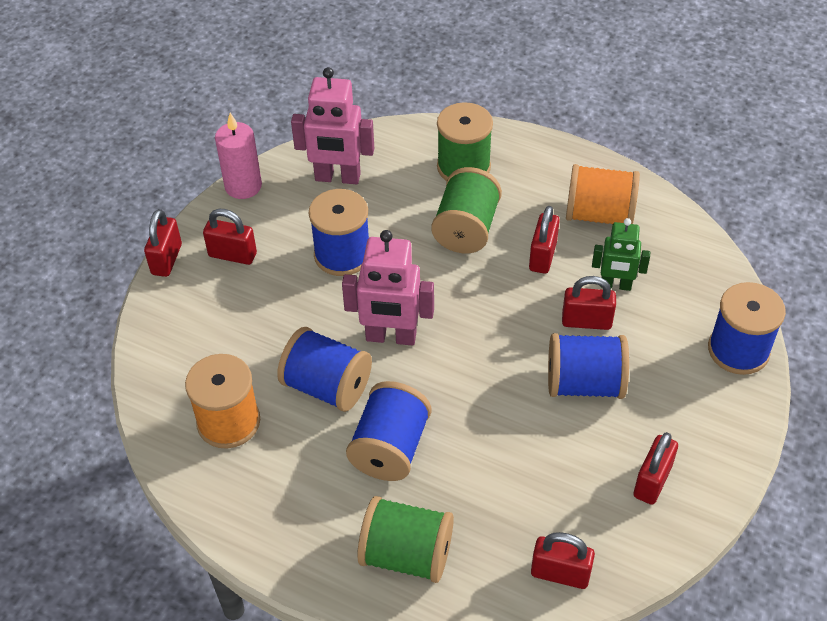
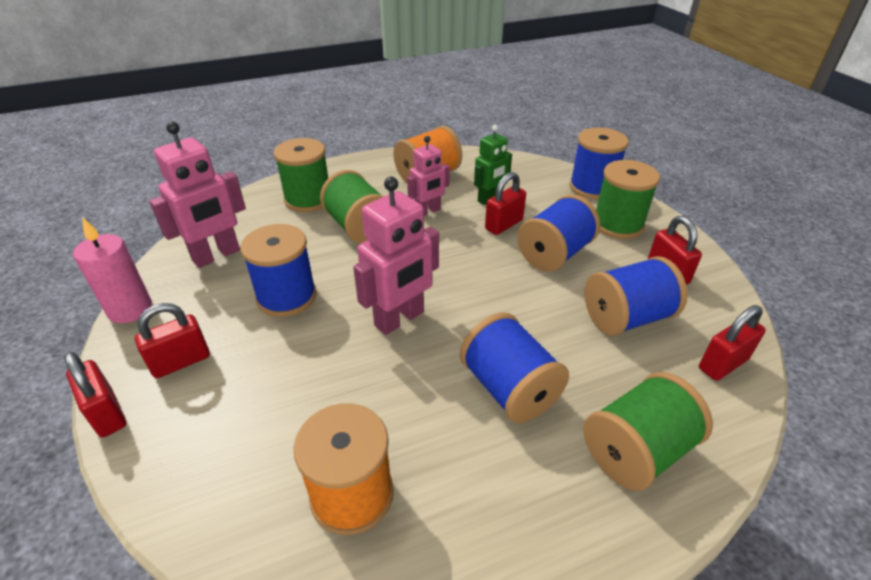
camera: 50 degrees left, 10 degrees down
(327, 386) = (400, 389): blue spool -> blue spool (626, 317)
(542, 256) = (428, 211): red padlock -> pink robot
(691, 405) = (618, 224): none -> green spool

